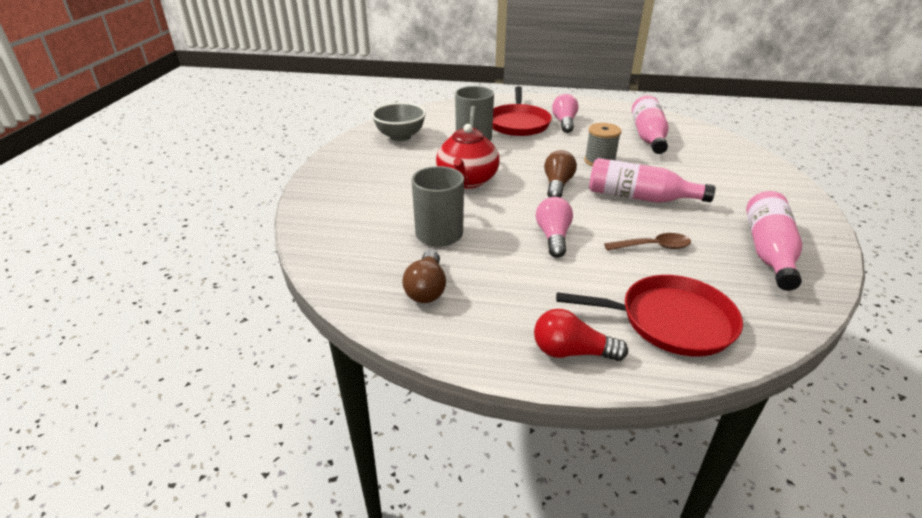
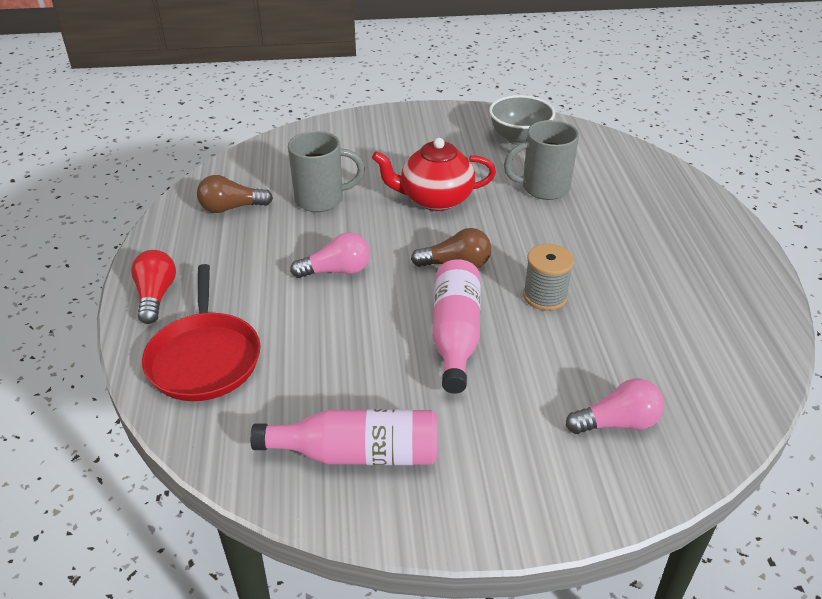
camera: 75 degrees right, 5 degrees up
(518, 123) = (623, 215): red pan -> none
(564, 123) = (657, 256): pink light bulb -> pink light bulb (617, 423)
(648, 136) = (666, 343): pink bottle -> none
(653, 246) = (339, 347): brown spoon -> none

